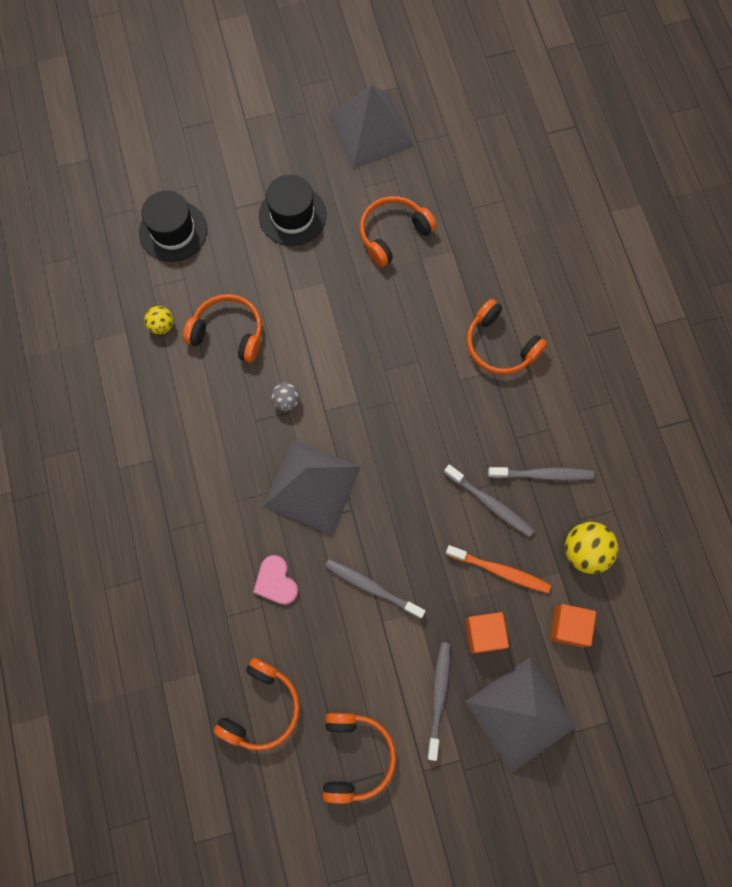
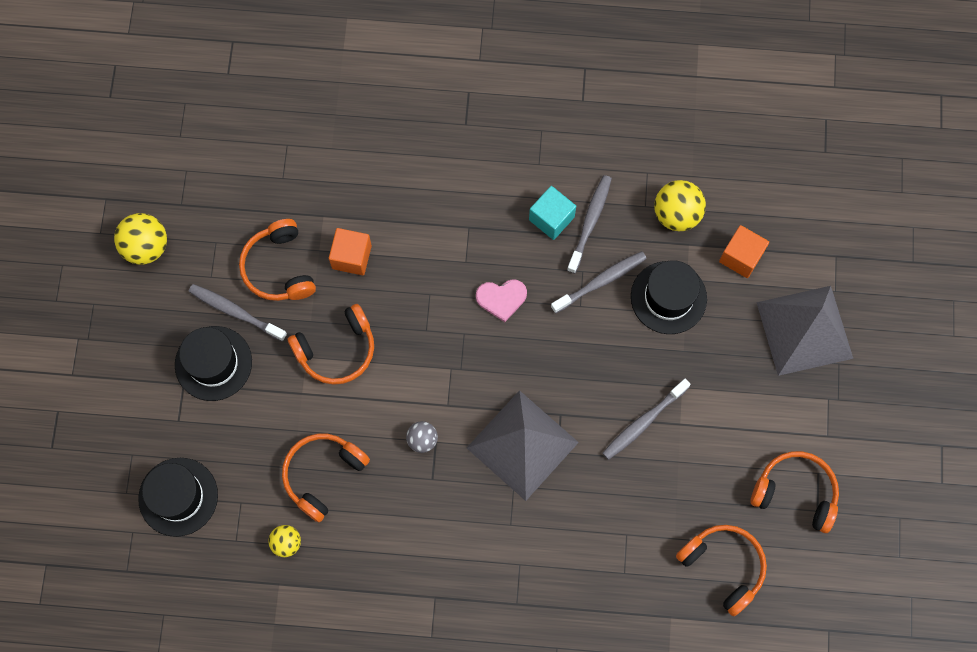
camera: 70 degrees left, 0 degrees up
(276, 581) = (606, 512): pink heart -> pink heart (501, 299)
(370, 130) = (146, 247): grey pyramid -> yellow ball
(438, 696) = (766, 397): grey toothbrush -> grey toothbrush (235, 312)
(484, 634) = (722, 335): orange cube -> orange cube (351, 257)
(500, 346) = (444, 210): orange headphones -> orange headphones (337, 350)
(500, 571) = (668, 297): orange toothbrush -> black hat
(532, 439) = (551, 218): none -> turquoise cube

